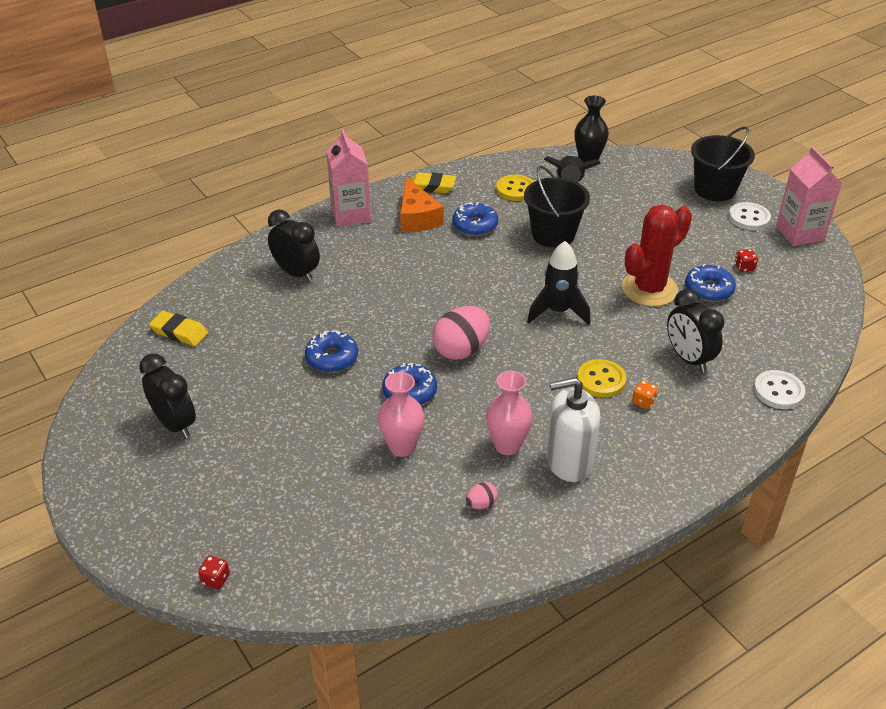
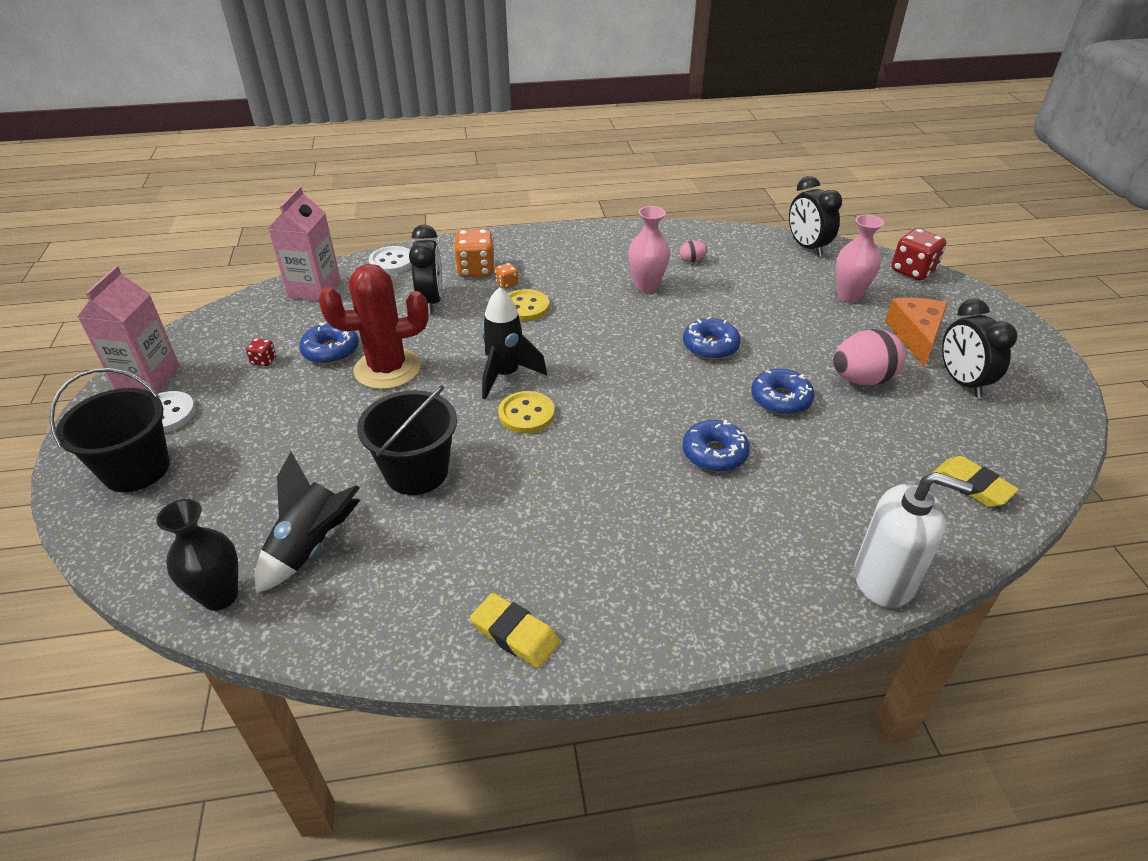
camera: 155 degrees left, 0 degrees up
(215, 579) = (913, 271): red dice -> red dice, size x2.03
(296, 273) = (800, 527): black clock -> black clock (807, 247)
(350, 214) = (682, 618): pink carton -> pink carton (314, 289)
(402, 447) = (738, 308): pink vase -> pink vase (849, 296)
(417, 217) = (579, 571): orange cheese -> orange cheese (915, 336)
(461, 350) = (636, 368): pink egg -> pink egg (862, 379)
(475, 225) = (506, 524): blue donut -> blue donut (714, 453)
(515, 189) = (391, 574): yellow button -> yellow button (526, 414)
(569, 462) = (605, 265): white soap dispenser -> white soap dispenser (884, 579)
(690, 409) = (476, 270): none -> orange dice

